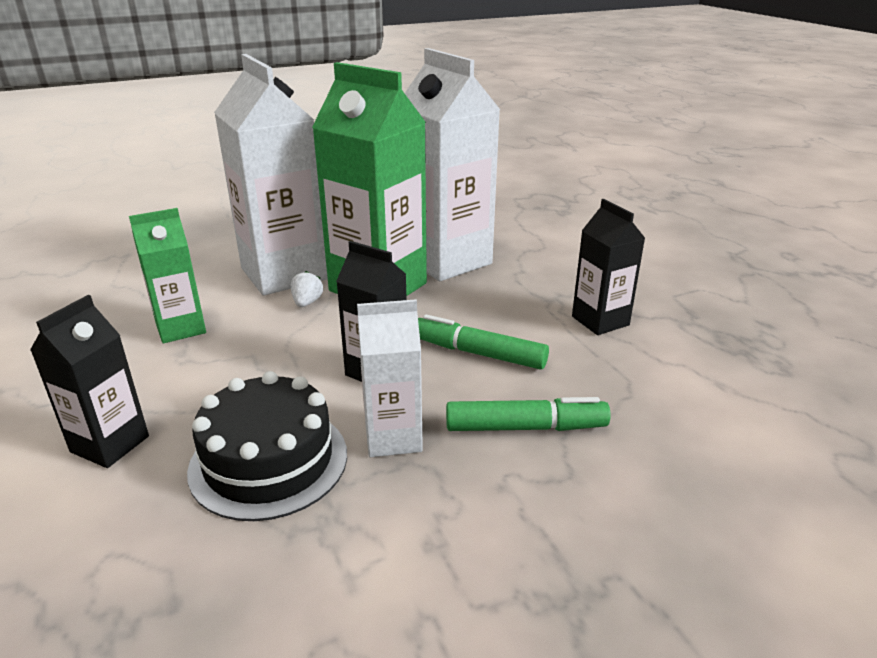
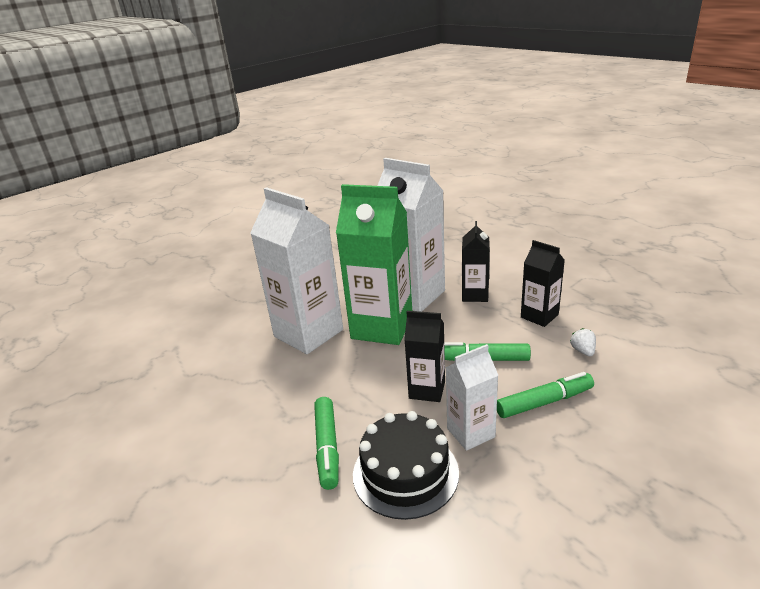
camera: 15 degrees left, 0 degrees up
(110, 444) = (289, 495): black carton -> black carton (475, 295)
(181, 328) = (267, 395): green carton -> none
(199, 404) = (327, 447): none -> green marker
(307, 303) = (342, 352): white strawberry -> white strawberry (583, 351)

